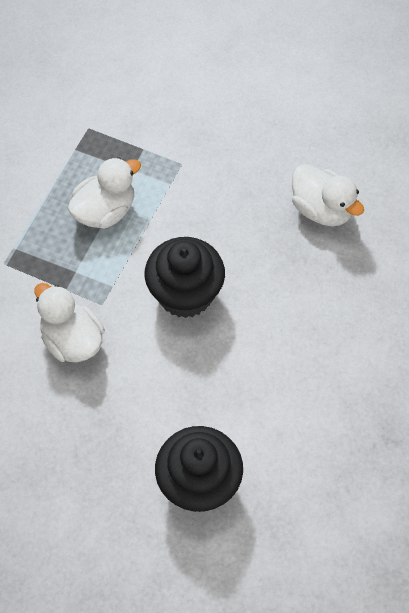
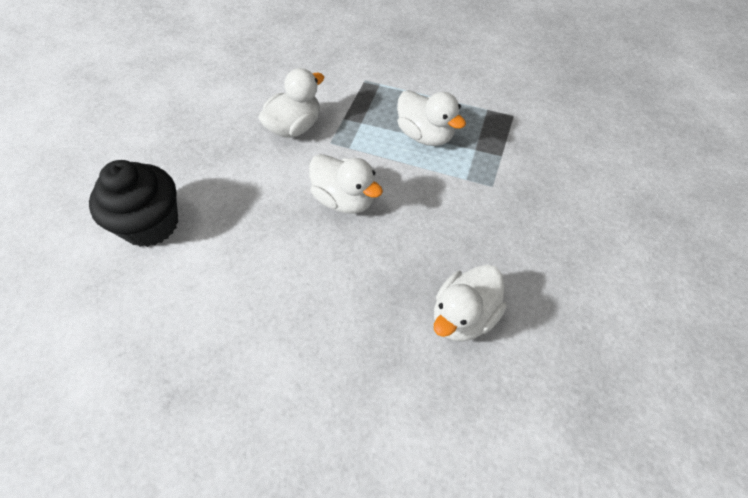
camera: 85 degrees right, 5 degrees down
(185, 294) = (344, 199): black cupcake -> white duck

